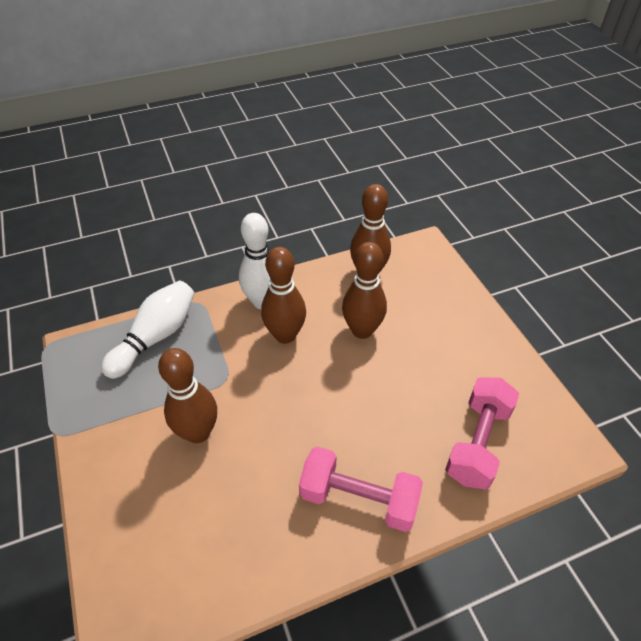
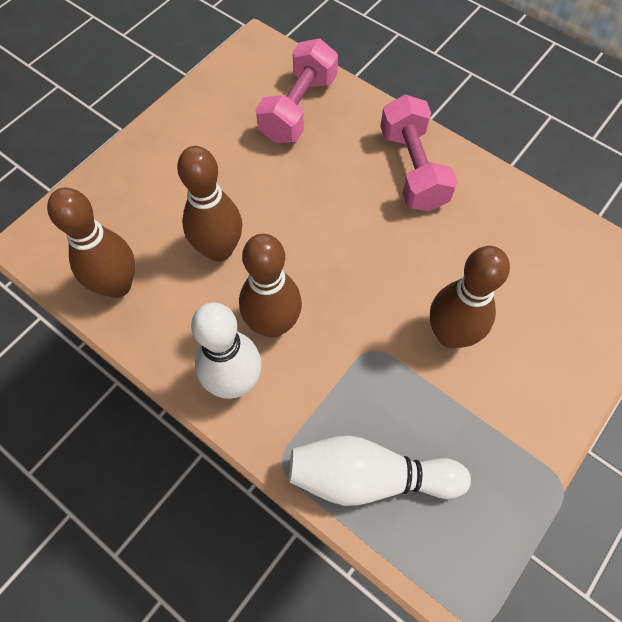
camera: 120 degrees left, 15 degrees up
(477, 442) = (298, 108): pink dumbbell -> pink dumbbell turned 60 degrees counterclockwise

